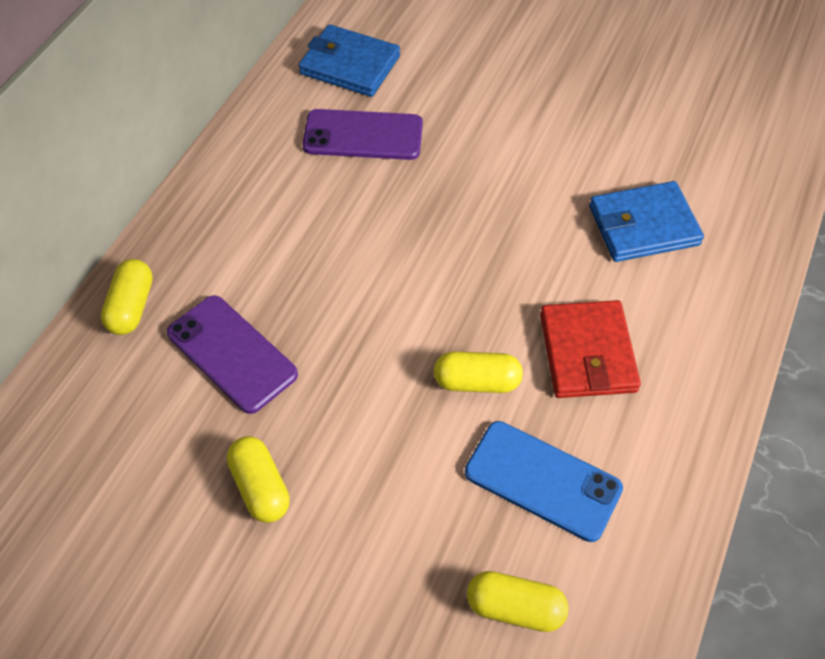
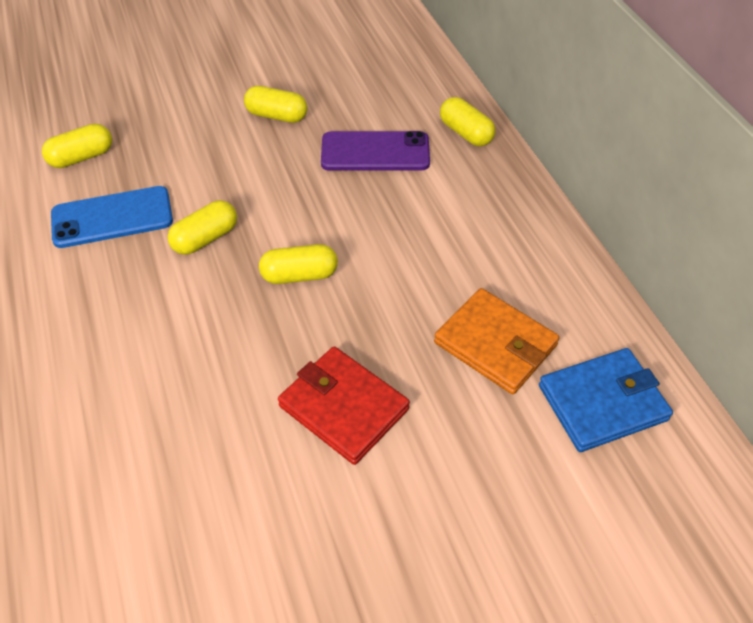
camera: 135 degrees right, 5 degrees down
(363, 135) = (495, 344): purple phone -> orange wallet
(435, 284) = (299, 275): none -> yellow capsule
(587, 352) = (141, 309): red wallet -> red wallet (343, 407)
(643, 226) = (172, 451): blue wallet -> none

